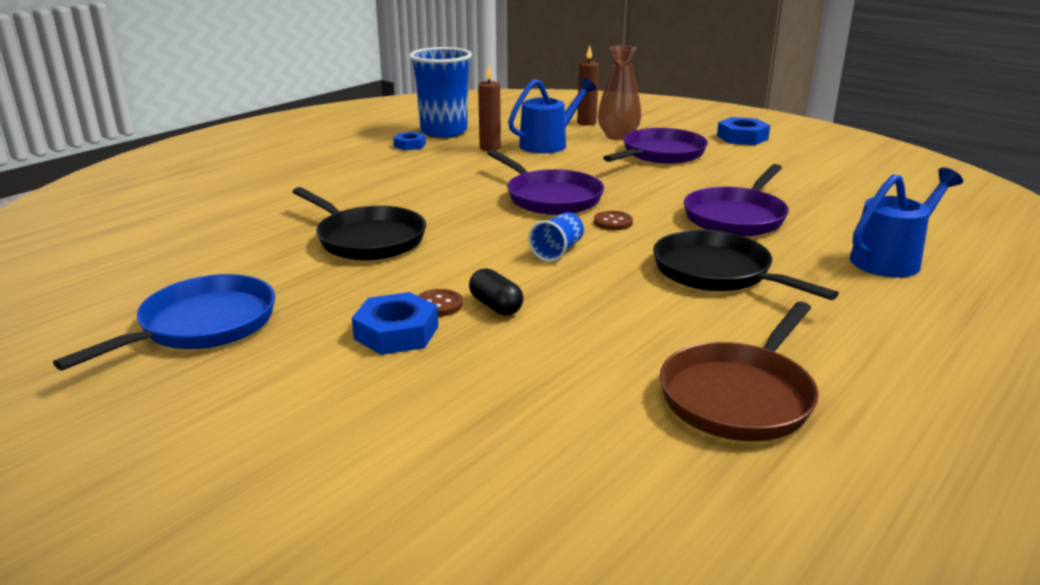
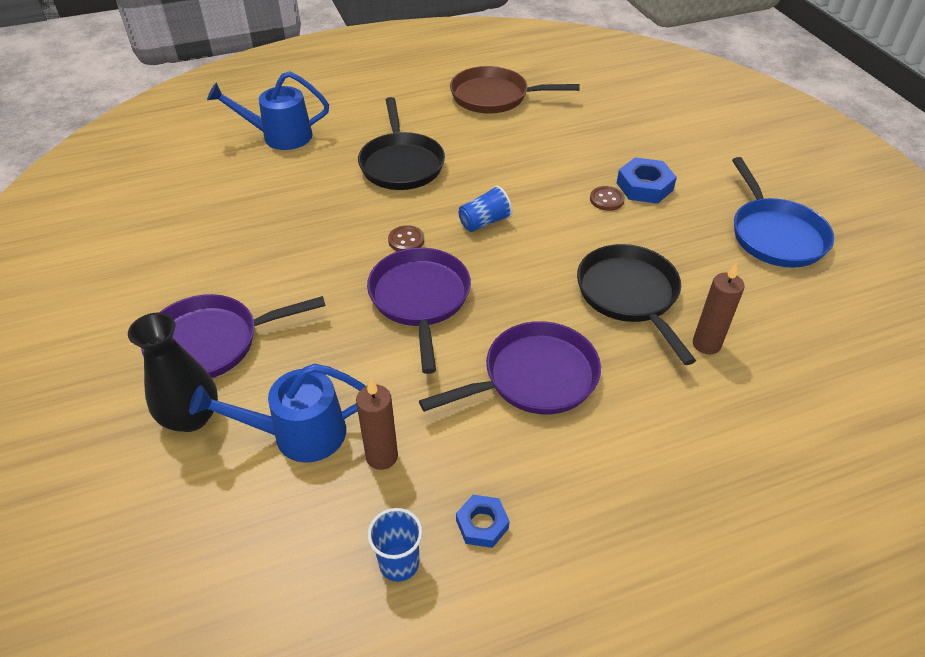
camera: 150 degrees left, 20 degrees up
(202, 326) = (775, 235): blue pan -> blue pan turned 75 degrees counterclockwise
(444, 131) = (399, 563): blue cup -> blue cup, size x0.48
(496, 306) = (570, 186): black capsule -> none
(586, 123) = (169, 491): brown candle -> brown candle (706, 344)
(618, 136) = (191, 417): brown vase -> black vase
(736, 217) = (304, 210): purple pan -> purple pan (534, 377)
(739, 396) = (494, 97): brown pan -> brown pan turned 150 degrees counterclockwise
(742, 137) = (68, 343): blue nut -> none

